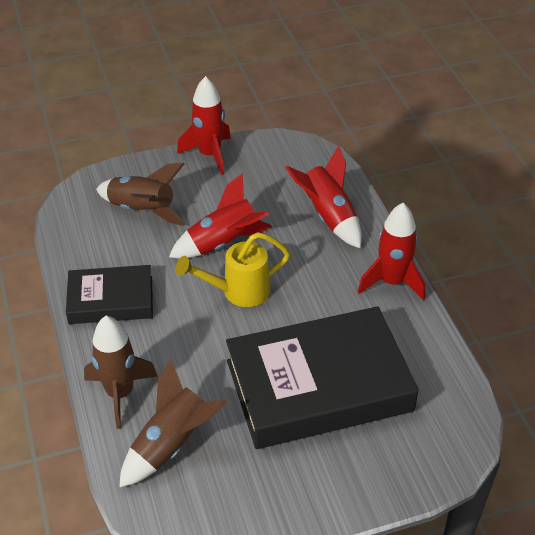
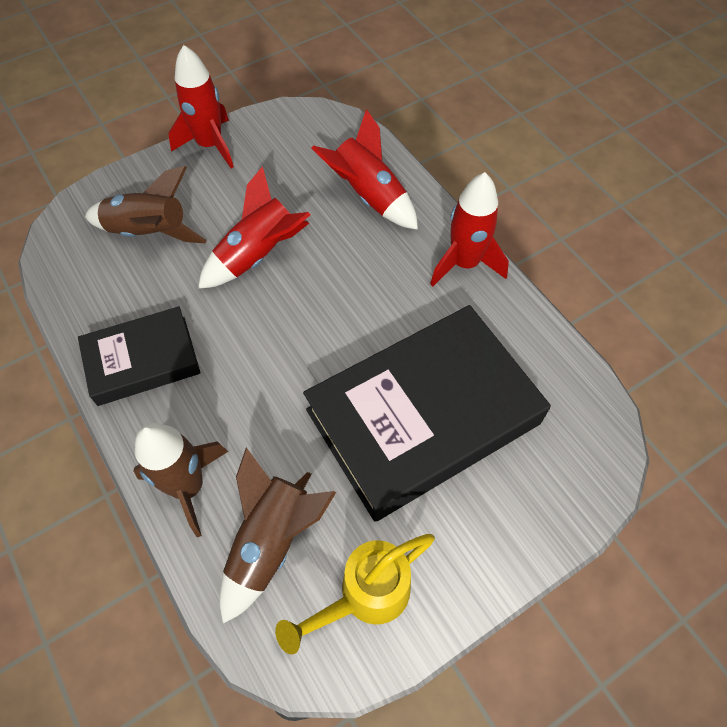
camera: 15 degrees left, 15 degrees up
(238, 292) = (293, 315): yellow watering can -> yellow watering can (364, 596)

